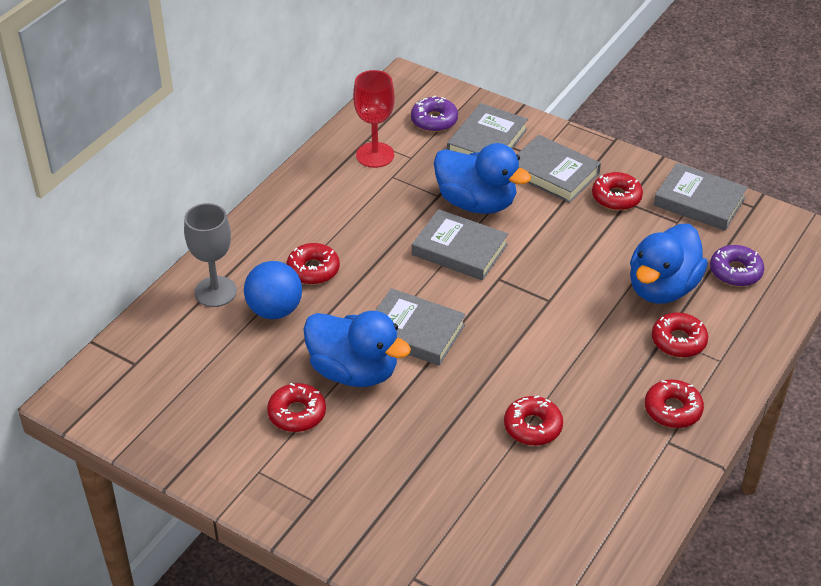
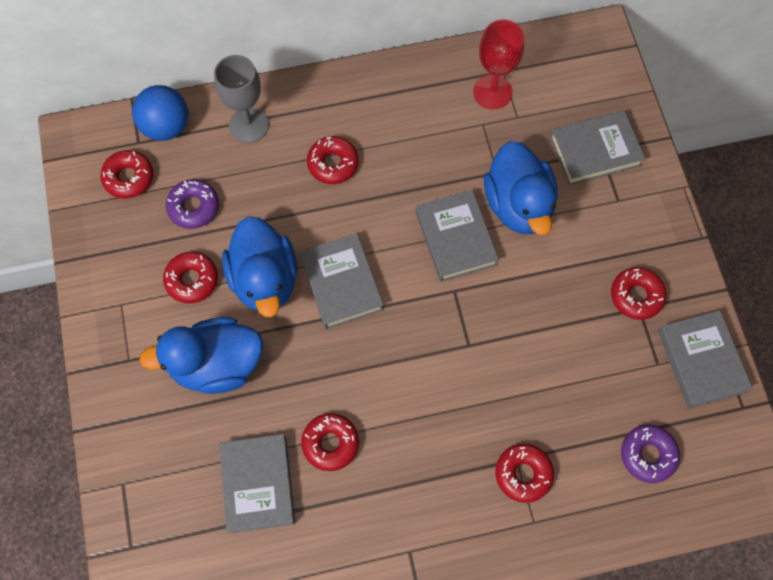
camera: 45 degrees right, 25 degrees up
(274, 310) = (270, 177): blue ball -> blue ball (166, 126)
(434, 120) = (576, 94): purple donut -> purple donut (194, 207)
(553, 173) = (612, 228): grey book -> grey book (258, 484)
(662, 288) = (569, 415): blue duck -> blue duck (217, 364)
(672, 409) = (445, 528): red donut -> red donut (129, 178)

